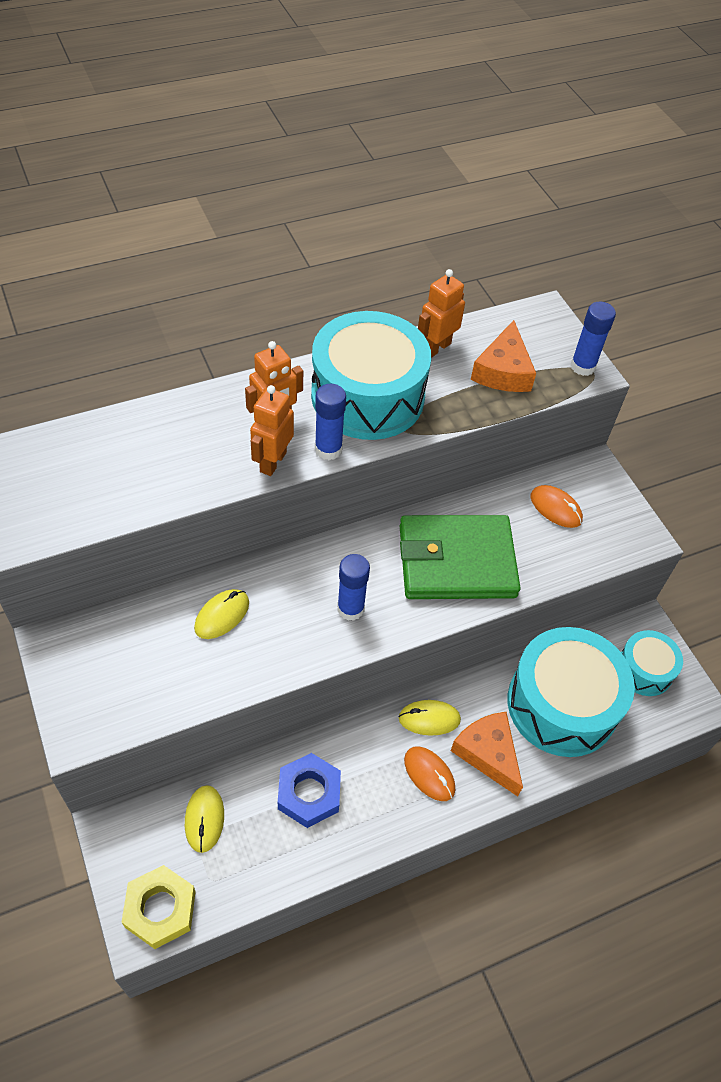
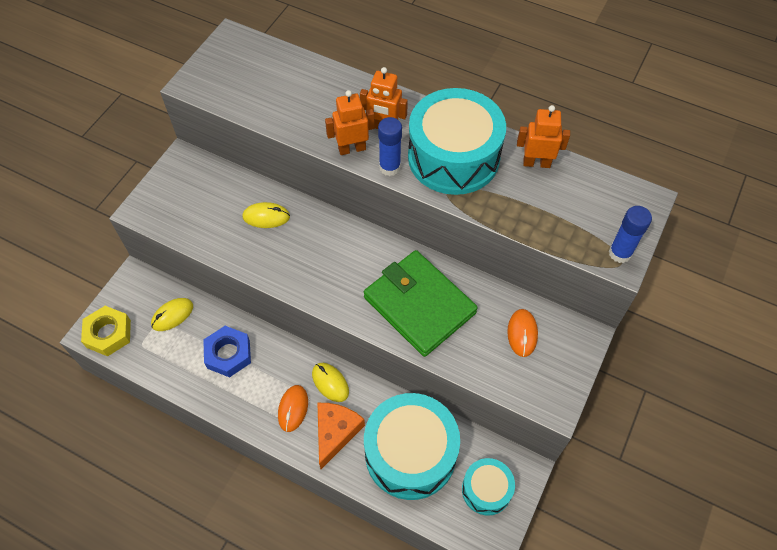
camera: 55 degrees right, 5 degrees up
(350, 609) = (329, 274): blue glue stick -> none
(503, 371) = (560, 211): orange cheese -> none

